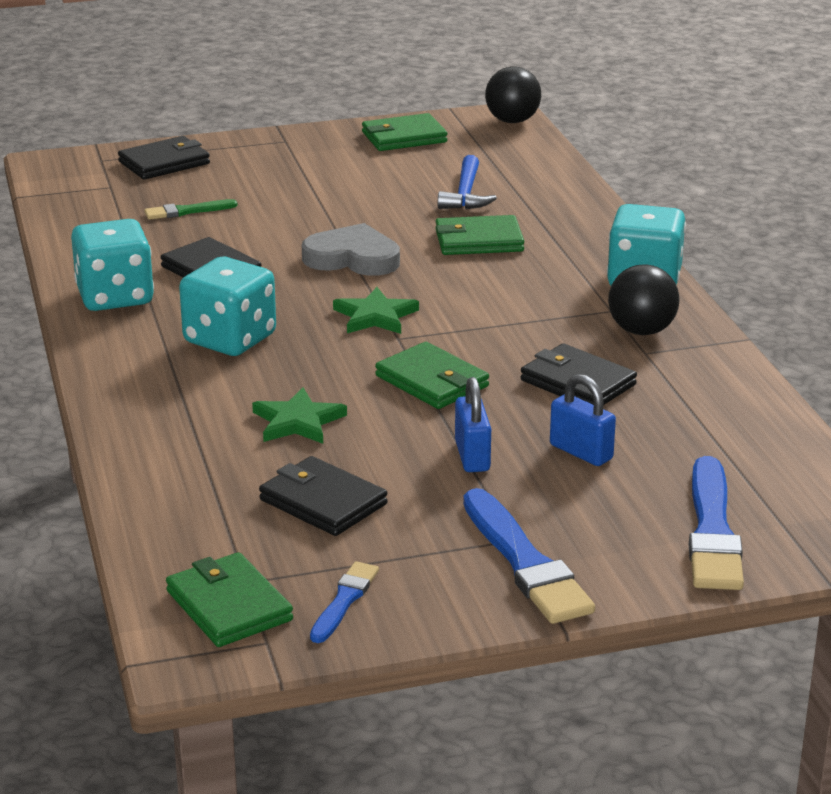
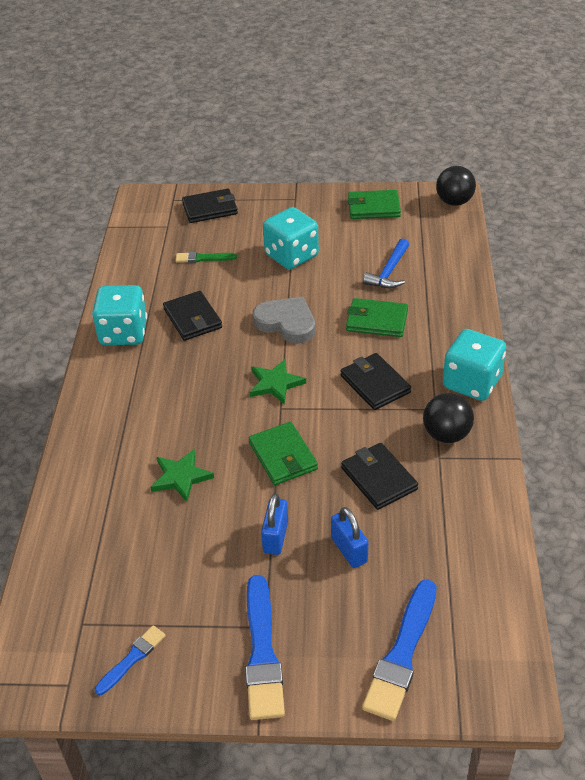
camera: 20 degrees right, 15 degrees up
(228, 606) = (61, 644): green wallet -> none
(230, 339) = (174, 388): turquoise dice -> turquoise dice (291, 256)
(322, 502) = (161, 559): black wallet -> black wallet (375, 384)

